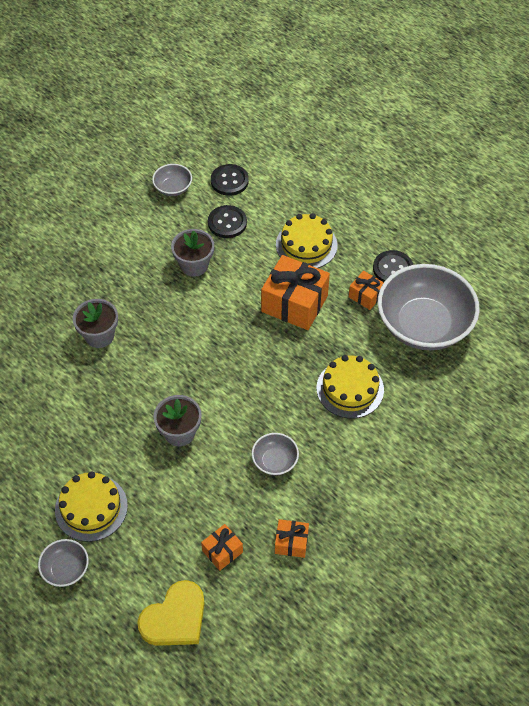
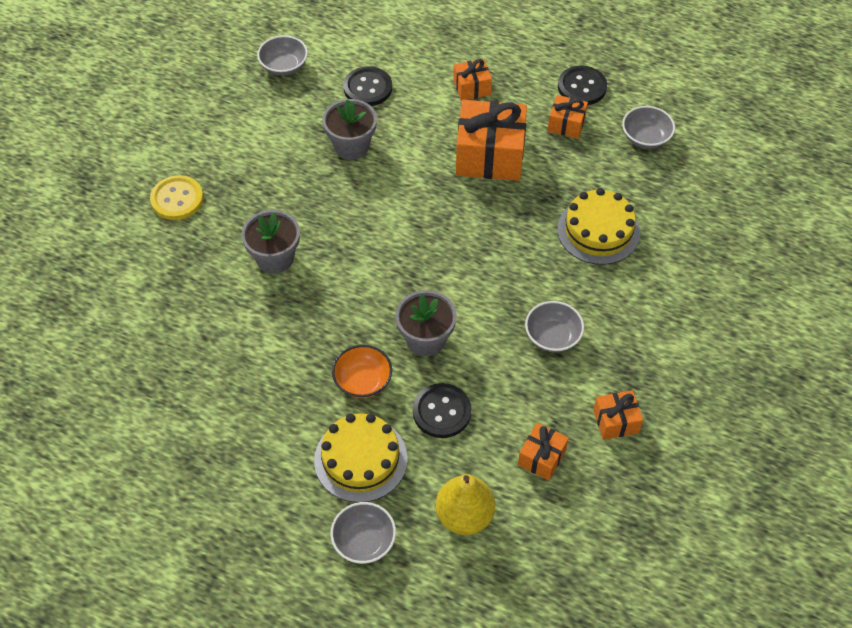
camera: 20 degrees left, 0 degrees up
(50, 269) = (177, 199): none -> yellow button
(119, 449) = (363, 381): none -> orange bowl
(145, 575) = (464, 516): none -> yellow pear
(175, 618) = (523, 552): yellow heart -> none
(229, 181) = (348, 41): black button -> black button (442, 412)
(306, 245) = (472, 87): yellow cake -> orange gift
(423, 325) = (645, 138): grey bowl -> grey bowl, size x0.44

